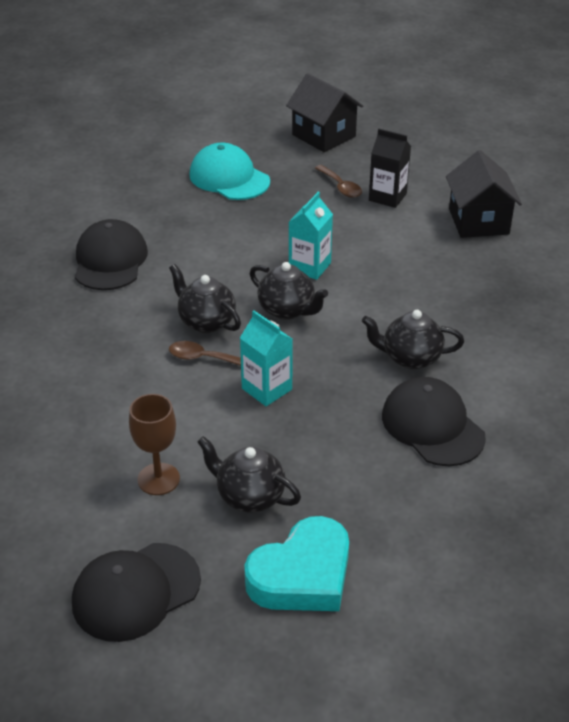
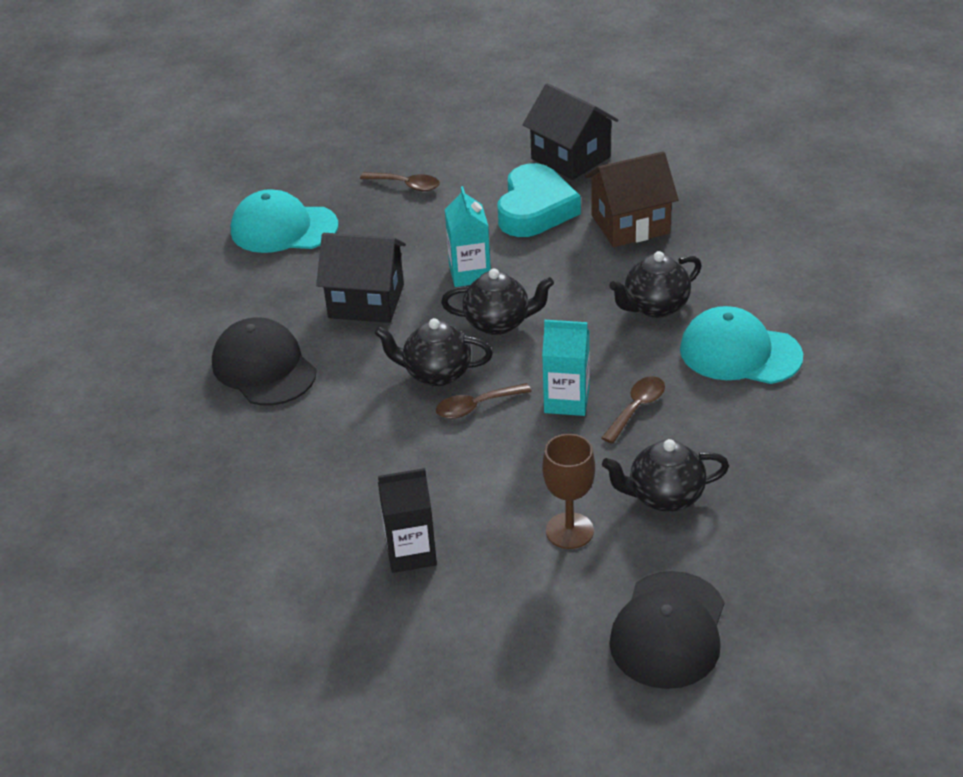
camera: 35 degrees left, 0 degrees up
(302, 575) = (782, 530): turquoise heart -> turquoise heart (535, 209)
(308, 422) = (637, 408): none -> brown spoon
(324, 136) = (328, 143): black house -> black house (366, 301)
(387, 197) = (462, 174): black carton -> black carton (411, 553)
(432, 426) = (740, 352): black cap -> turquoise cap
(464, 289) = (630, 224): none -> brown house

